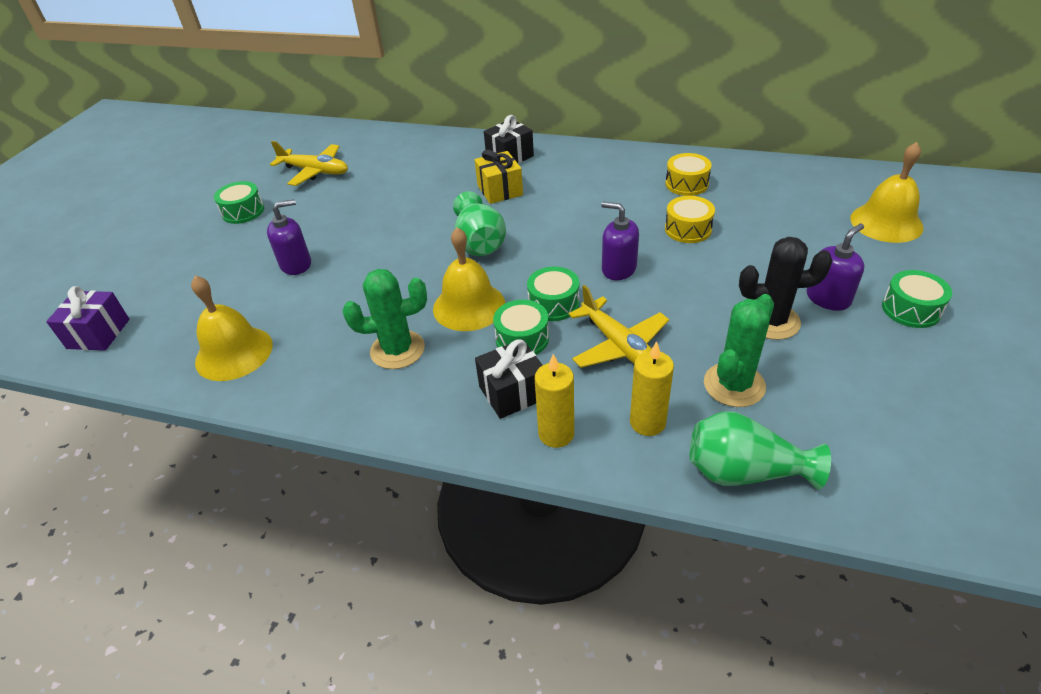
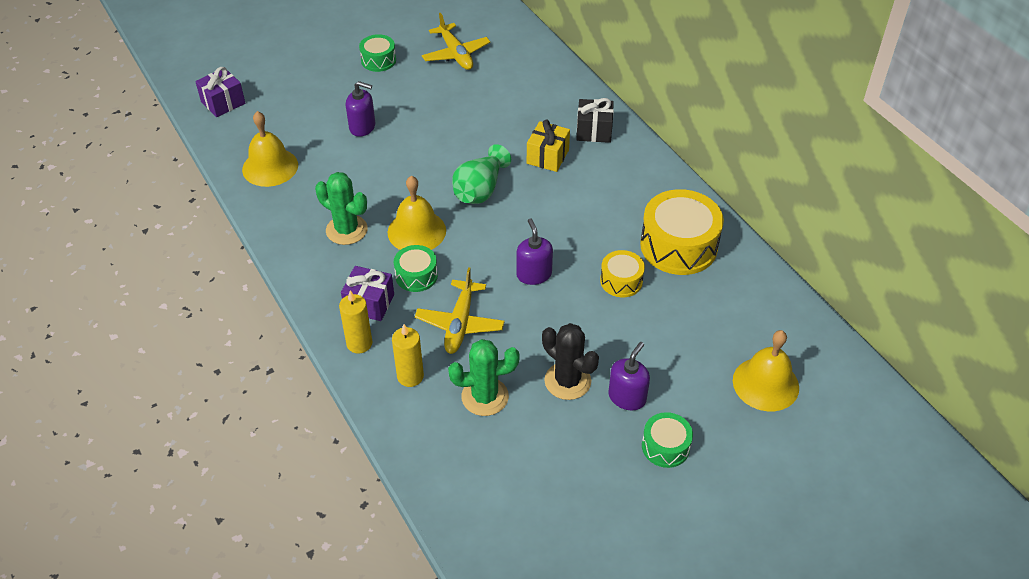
camera: 40 degrees right, 5 degrees up
(513, 392) = (369, 303): black gift -> purple gift
(553, 304) = (463, 267): green drum -> none
(686, 184) = (678, 246): yellow drum -> yellow drum, size x1.87
(744, 472) = (417, 441): green vase -> none
(828, 298) = (627, 397): purple soap dispenser -> purple soap dispenser turned 60 degrees counterclockwise

